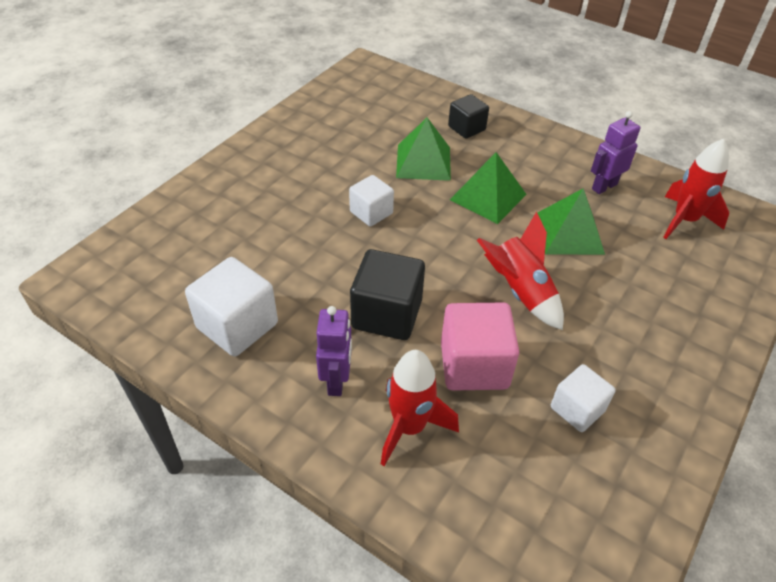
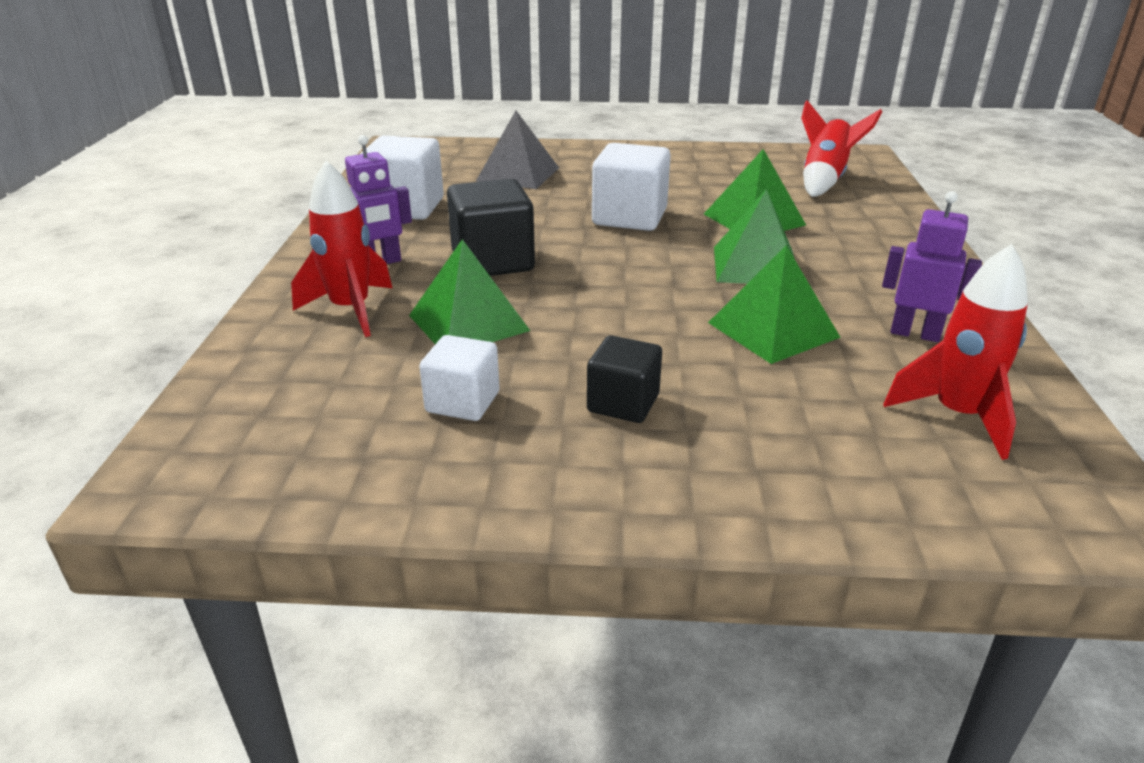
camera: 60 degrees right, 15 degrees down
(232, 231) = (518, 174): none -> grey pyramid
(371, 213) = (629, 217): white cube -> white cube, size x1.60
(466, 128) = (859, 225): black cube -> black cube (623, 403)
(474, 365) = (468, 322): pink cube -> green pyramid
(520, 292) = (617, 322): red rocket -> red rocket (824, 180)

